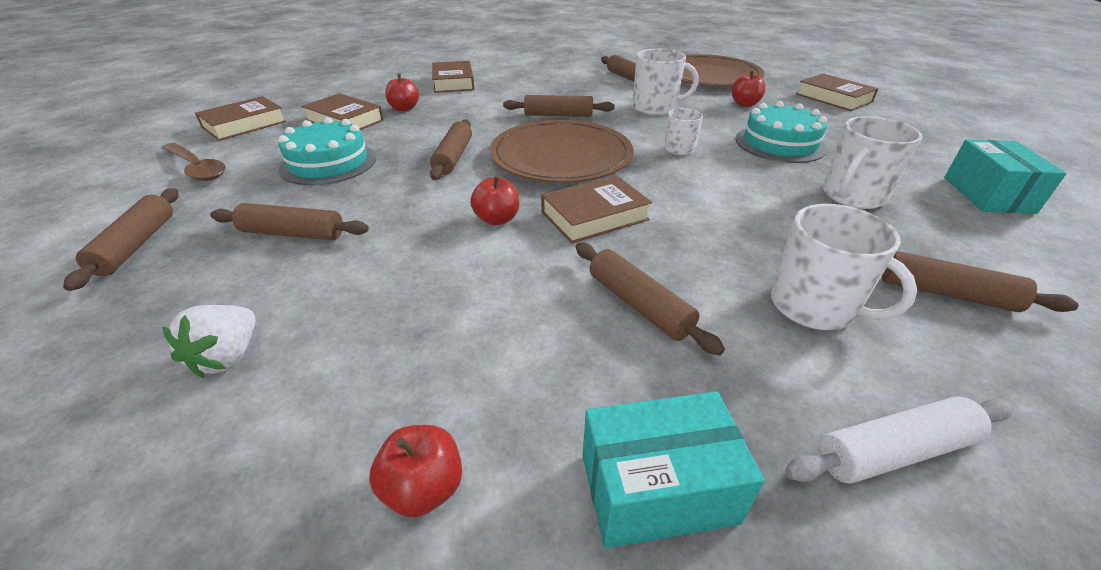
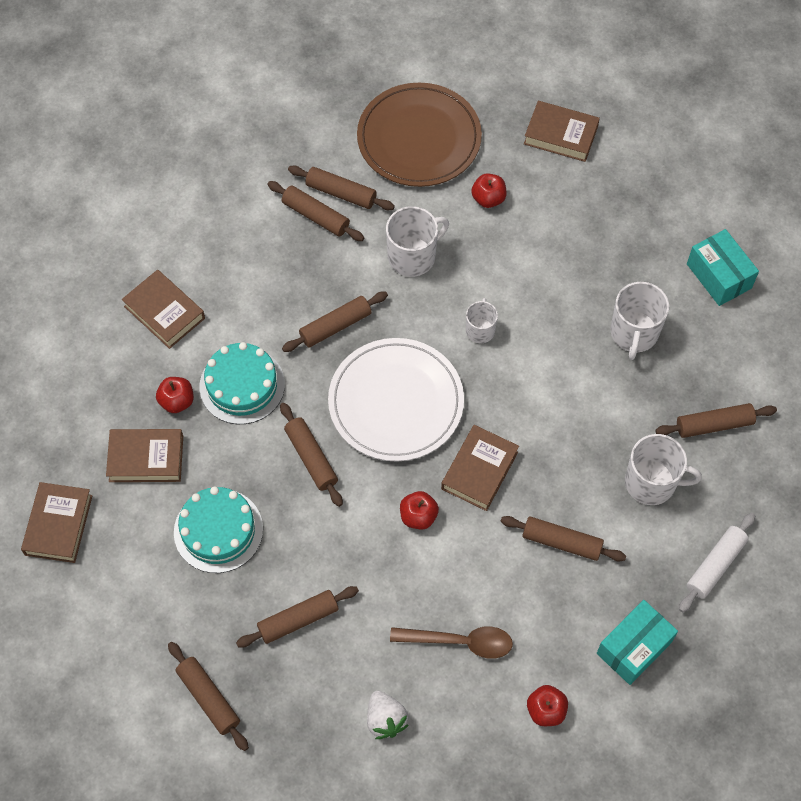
camera: 35 degrees left, 25 degrees up
(197, 168) = (118, 607): brown spoon -> brown spoon (460, 642)
(561, 156) = (396, 402): brown plate -> white plate
(600, 80) = (315, 216): none -> brown rolling pin
(779, 143) = (552, 272): turquoise cake -> turquoise cake (242, 385)

